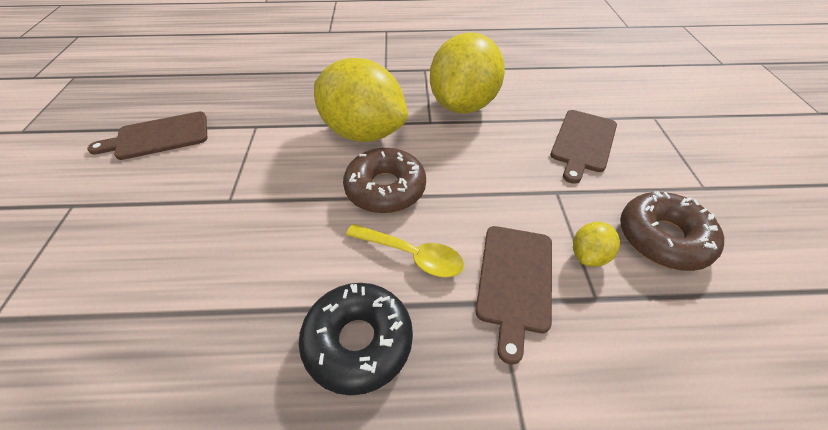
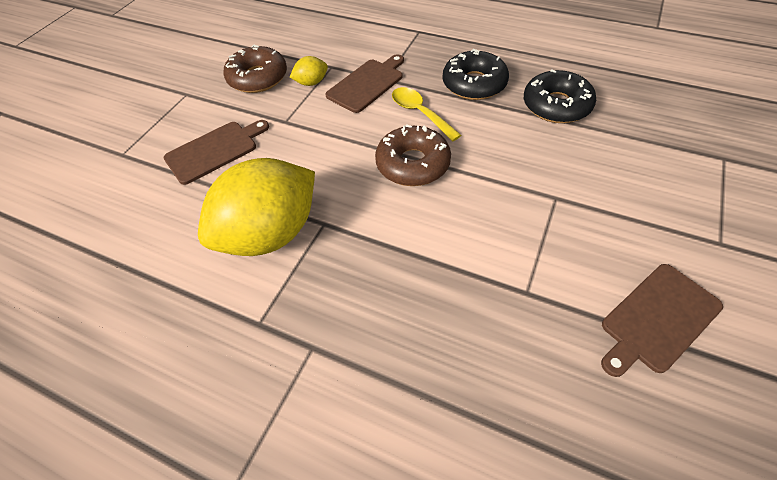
camera: 150 degrees left, 5 degrees up
(158, 136) = (657, 319): brown cutting board -> brown cutting board turned 135 degrees clockwise
(219, 339) = (556, 105): none -> black donut
(363, 132) = (402, 234): yellow lemon -> none

